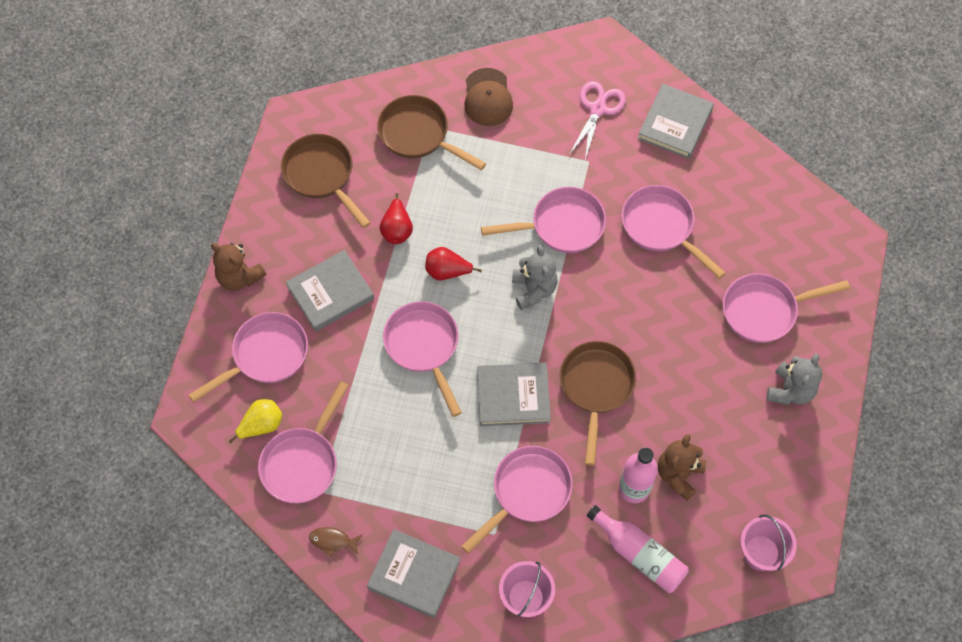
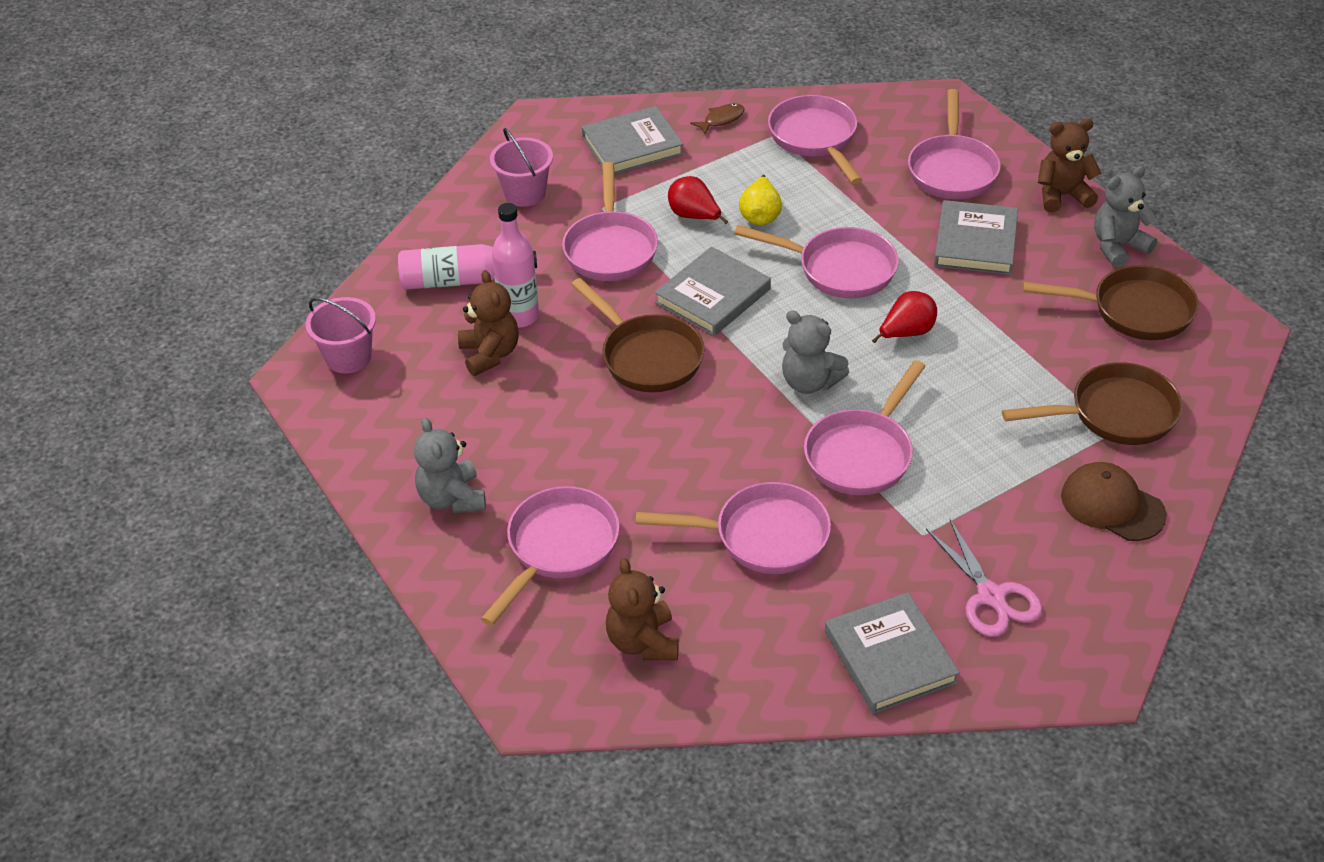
camera: 135 degrees right, 20 degrees down
(261, 425) = (882, 134): yellow pear -> yellow pear (760, 216)
(267, 217) = (1118, 247): none -> grey teddy bear
(397, 229) = (1001, 327): red pear -> red pear (694, 216)
(774, 226) = (643, 642): none -> brown teddy bear

